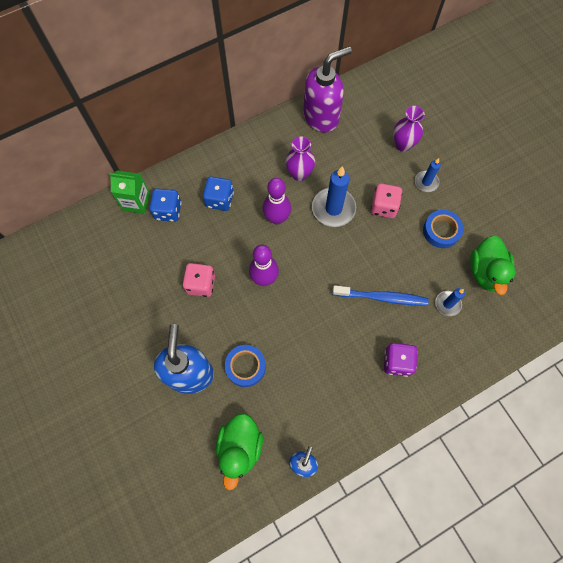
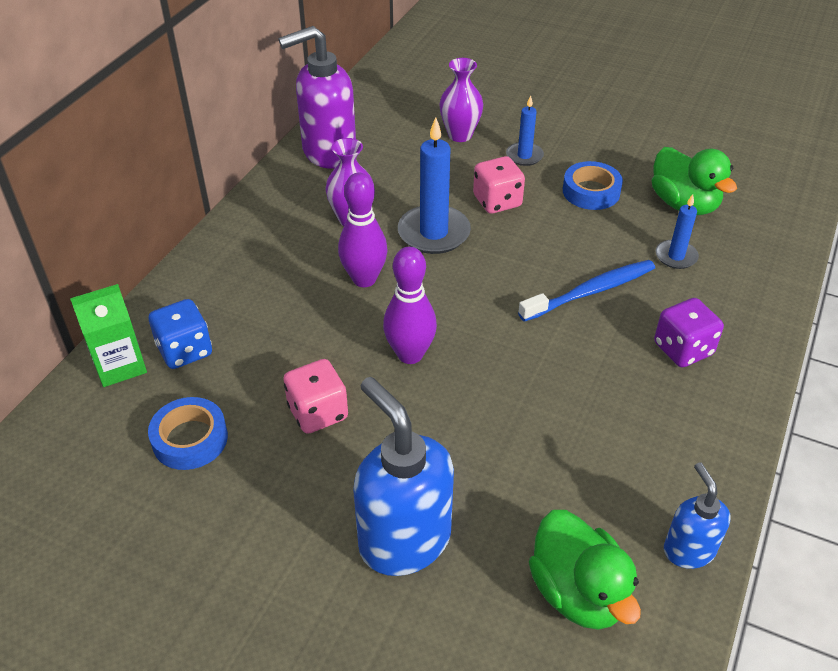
camera: 35 degrees left, 25 degrees down
(219, 200) = (258, 299): blue dice -> none
(245, 366) = (483, 477): blue tape -> blue tape (190, 439)
(321, 117) = (328, 152): purple soap dispenser -> purple soap dispenser turned 135 degrees counterclockwise

